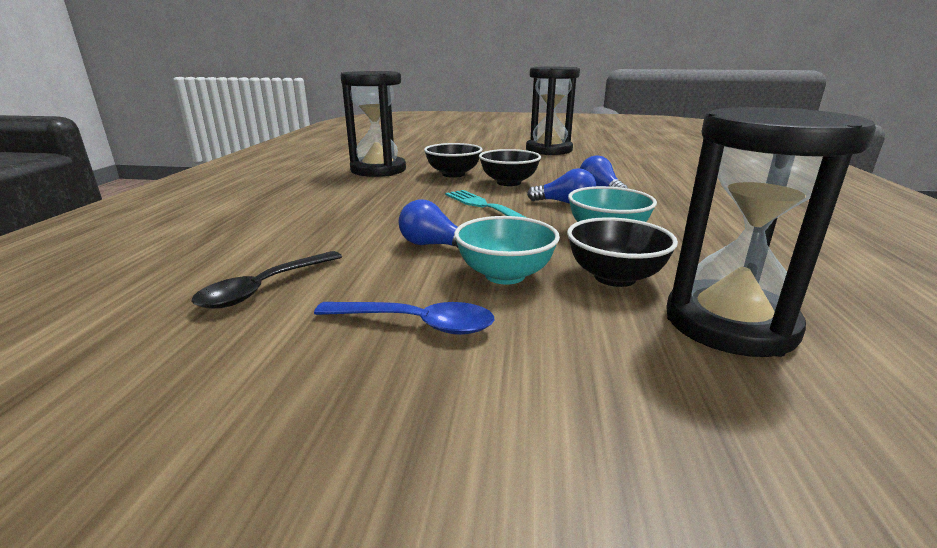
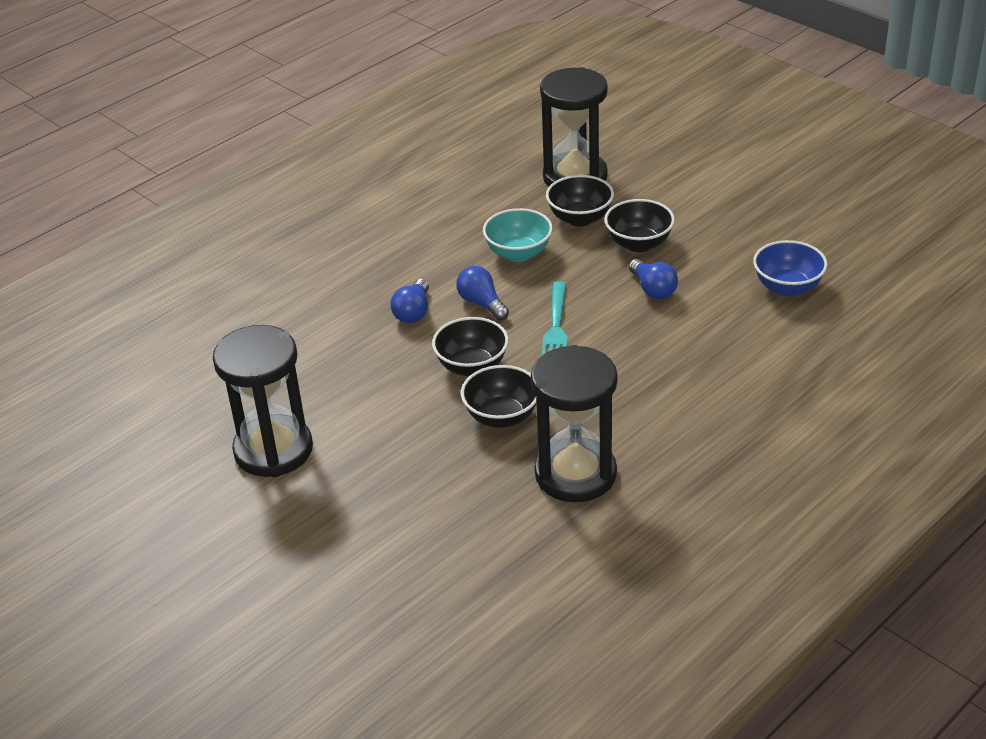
camera: 140 degrees left, 15 degrees up
(265, 288) = (787, 287): black spoon -> blue bowl
(416, 324) = (719, 230): blue spoon -> none
(505, 275) = (639, 244): turquoise bowl -> black bowl

